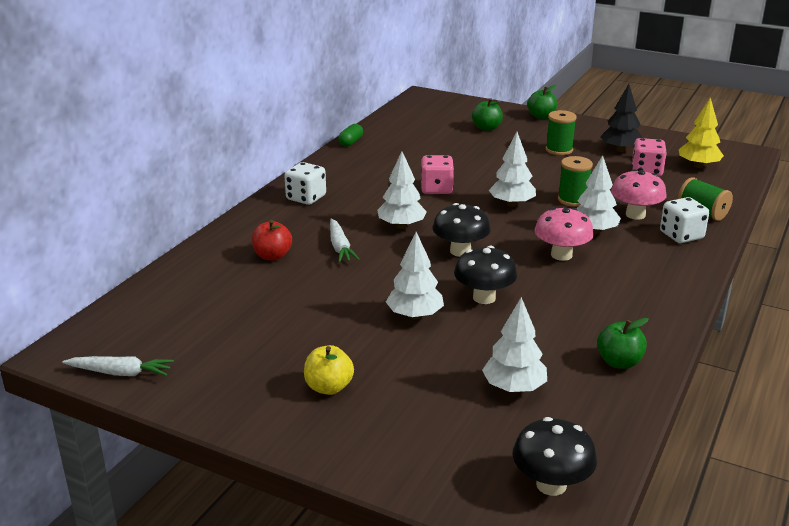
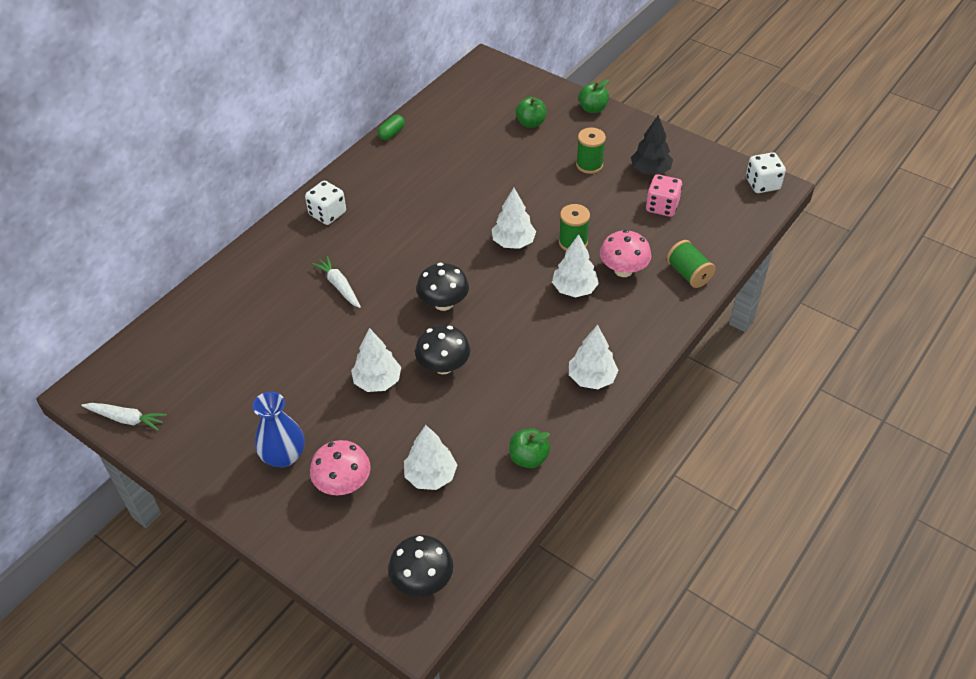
camera: 10 degrees right, 20 degrees up
(272, 256) = (278, 291): red apple -> none
(329, 387) = (283, 456): yellow apple -> blue vase
(340, 247) = (339, 286): white carrot -> white carrot turned 150 degrees clockwise
(401, 226) = (402, 263): white tree -> white tree (591, 378)
(436, 189) = (451, 213): pink dice -> none
(561, 255) = (532, 319): pink mushroom -> pink mushroom (343, 484)
(681, 235) = (654, 304): white dice -> white dice (762, 184)
(698, 166) = (717, 203): yellow tree -> none

